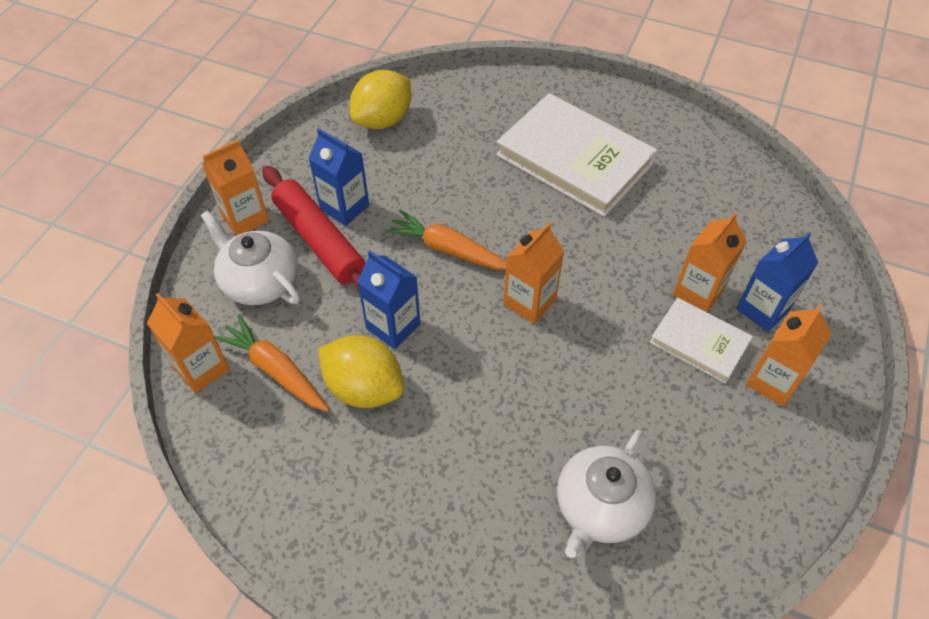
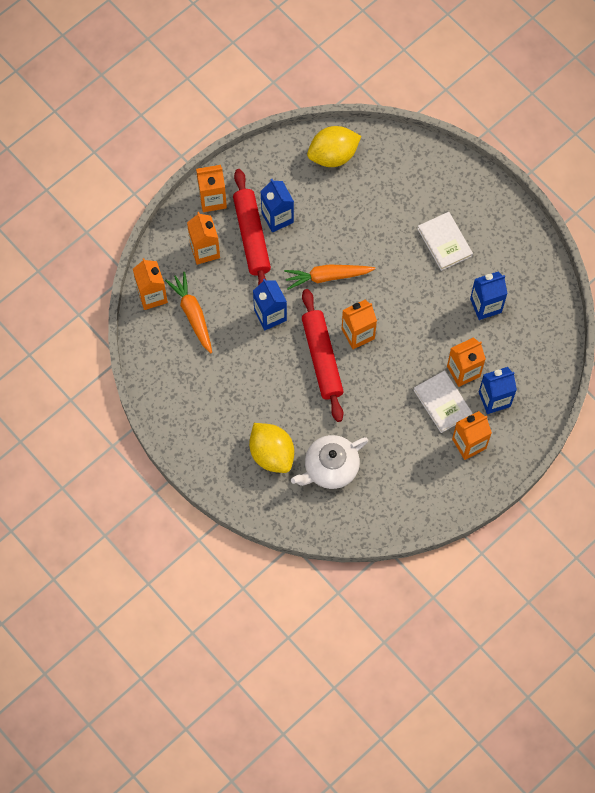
camera: 25 degrees right, 15 degrees up
(259, 281) = (205, 250): white teapot -> orange carton
(364, 388) = (237, 347): yellow lemon -> yellow lemon (272, 454)
(448, 249) = (327, 277): orange carrot -> orange carrot turned 60 degrees counterclockwise
(498, 353) = (322, 358): none -> red rolling pin
(574, 159) = (444, 242): white book -> white book, size x0.54
(671, 206) = (485, 305): none -> blue carton

